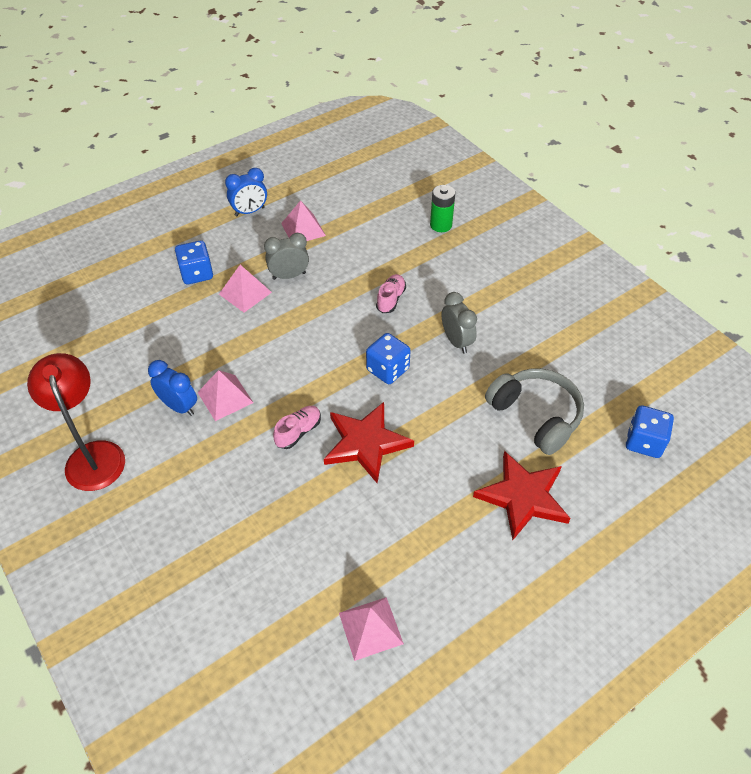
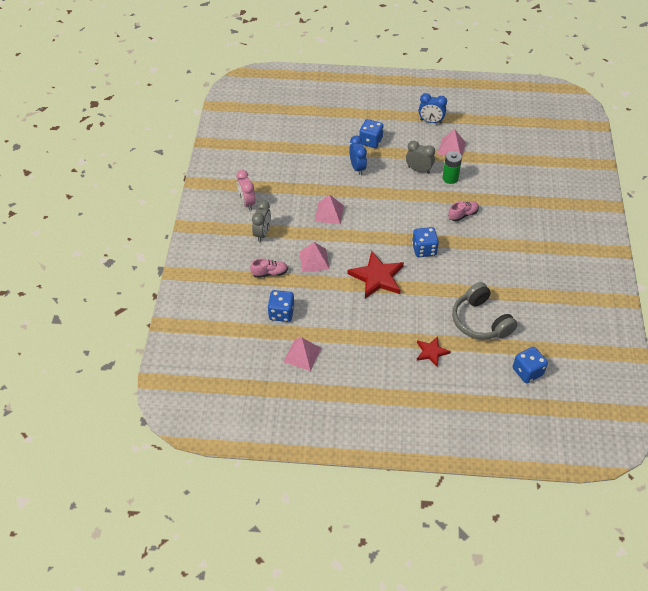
camera: 40 degrees right, 0 degrees up
(93, 455) = (247, 203): red lamp -> pink clock
(179, 406) = (303, 204): blue clock -> blue clock (357, 168)
(245, 293) = (386, 166): pink pyramid -> pink pyramid (314, 260)
(286, 586) = (281, 313): none -> blue dice
(298, 432) = (349, 251): pink shoe -> pink shoe (269, 273)
(441, 225) = (536, 190): green battery -> green battery (450, 178)
(456, 341) = (477, 258): grey clock -> grey clock (262, 233)
(523, 497) = (431, 352): red star -> red star, size x0.58
(535, 416) = (480, 321): grey headphones -> grey headphones turned 150 degrees clockwise

